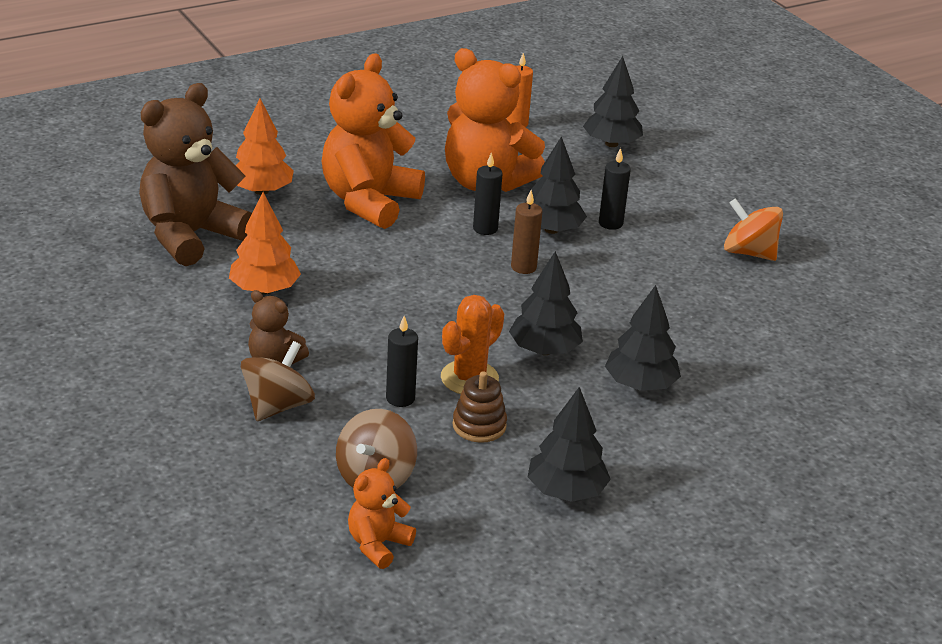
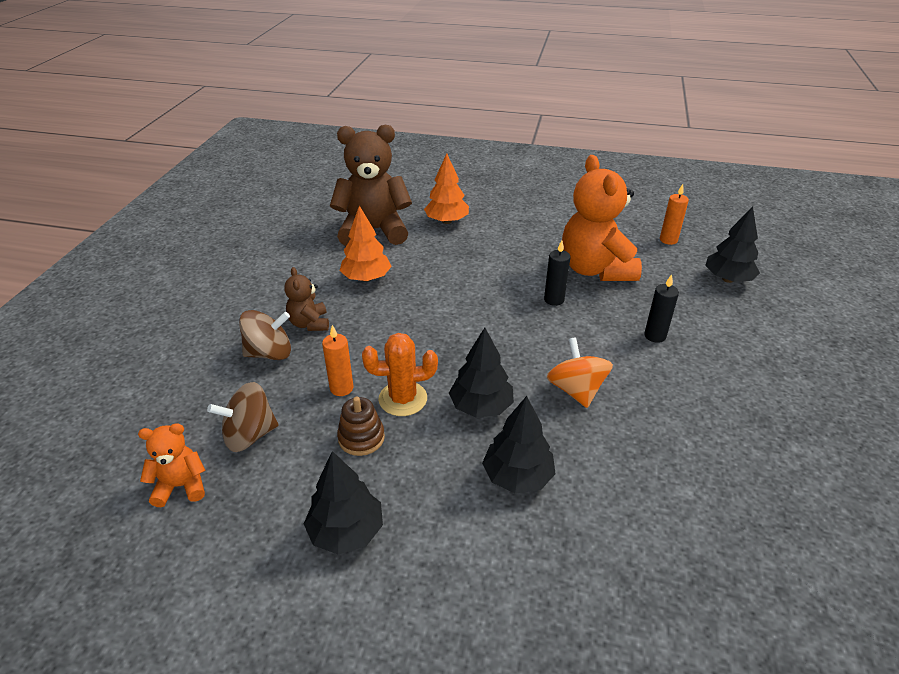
camera: 45 degrees right, 5 degrees up
(369, 202) = (500, 252): orange teddy bear -> none
(400, 398) = (341, 388): black candle -> orange candle
(523, 267) = (546, 338): brown candle -> none
(551, 230) = (601, 321): black tree -> none
(749, 252) = (753, 413): orange spinning top -> orange spinning top (576, 390)

